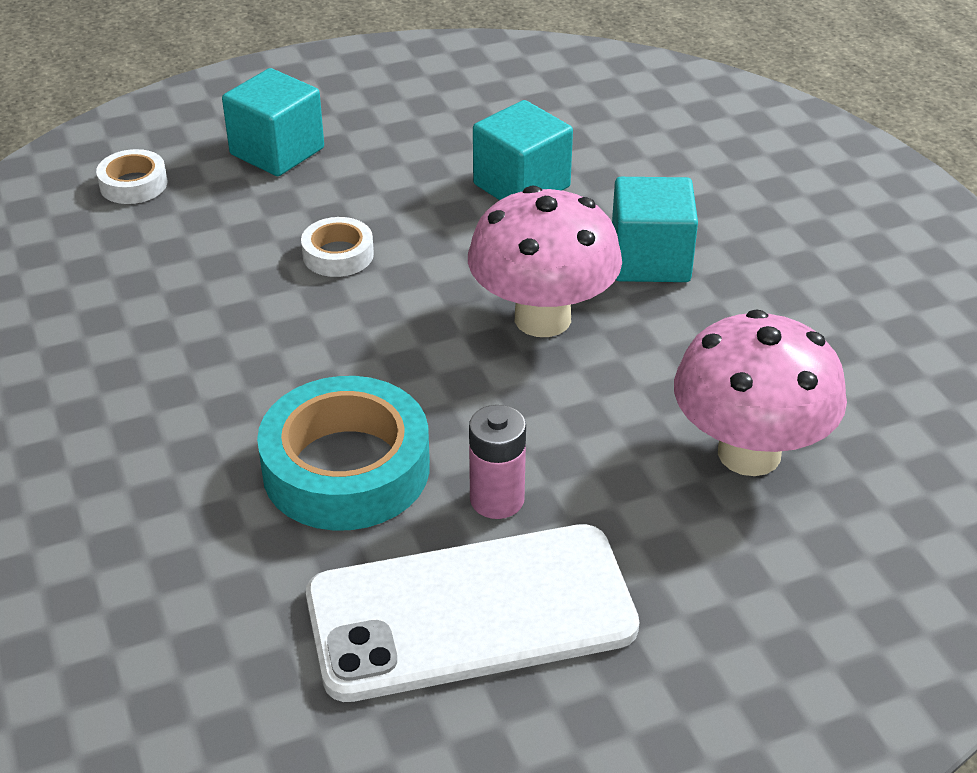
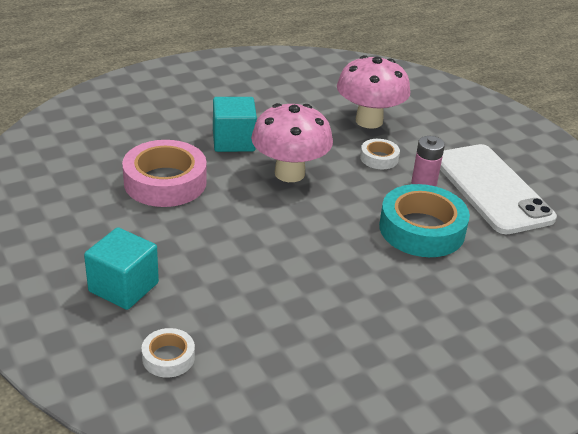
camera: 100 degrees left, 5 degrees down
(338, 254) = (244, 247): white tape -> white tape (379, 158)
(521, 186) = (165, 182): turquoise cube -> pink tape

